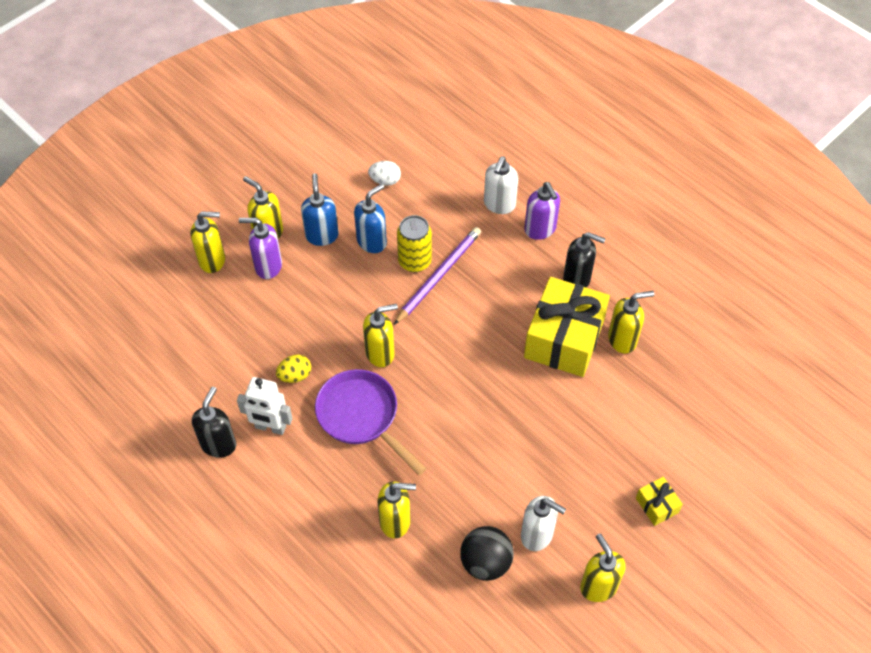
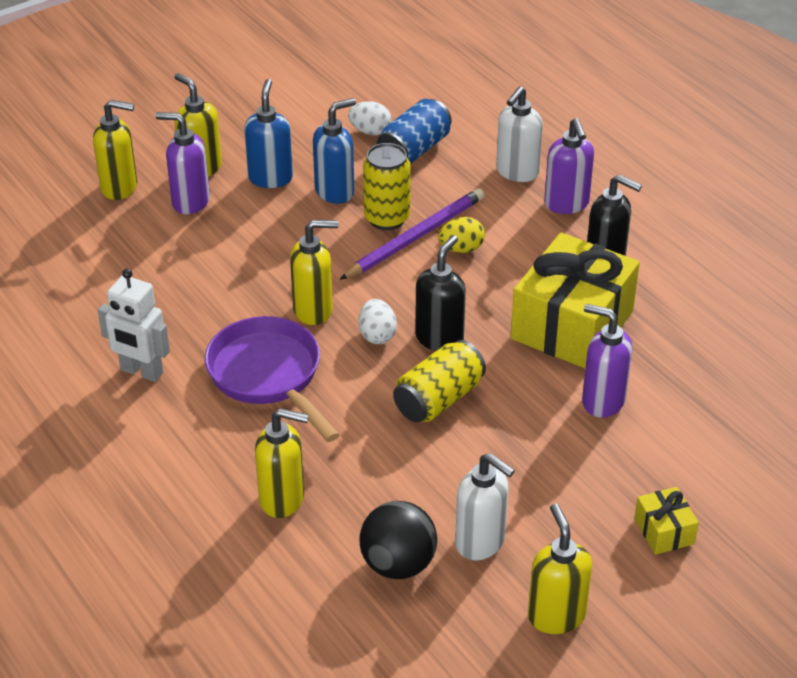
camera: 10 degrees right, 15 degrees down
(219, 444) = (66, 381): black soap dispenser -> black soap dispenser (440, 338)
(295, 375) = (191, 320): yellow egg -> yellow egg (461, 249)
(421, 194) = (414, 150): none -> blue can
(430, 369) = (377, 335): none -> white egg
(484, 418) = (438, 399): none -> yellow can
(597, 402) = (602, 401): none -> purple soap dispenser
(622, 339) = (655, 335): yellow soap dispenser -> none

